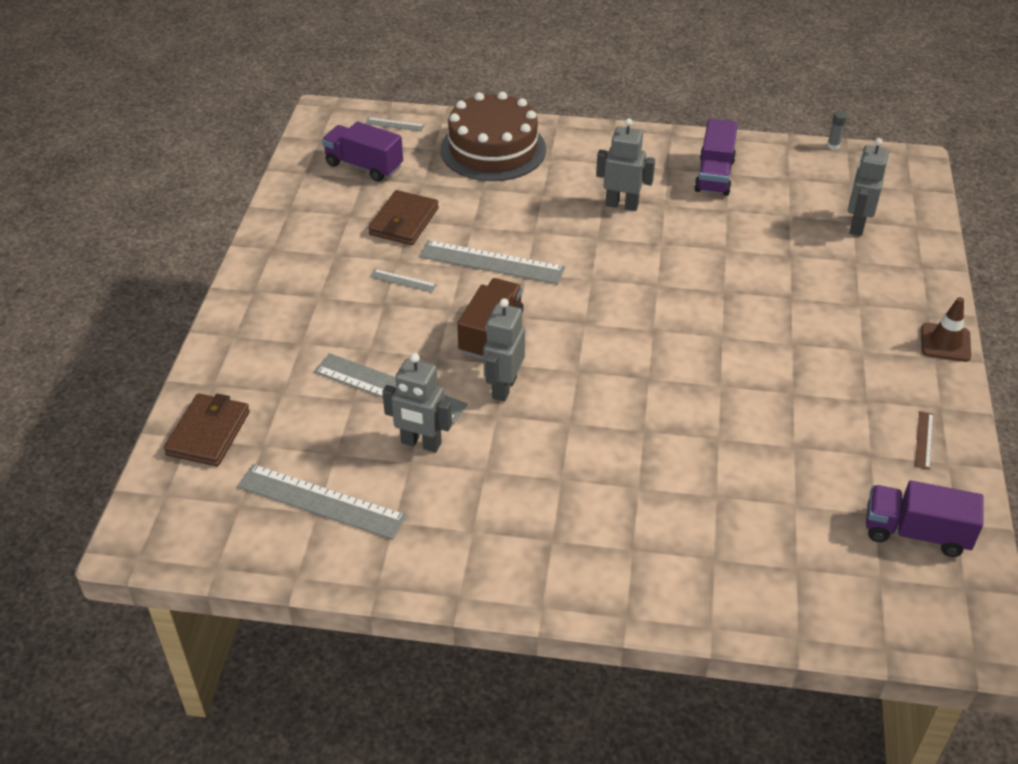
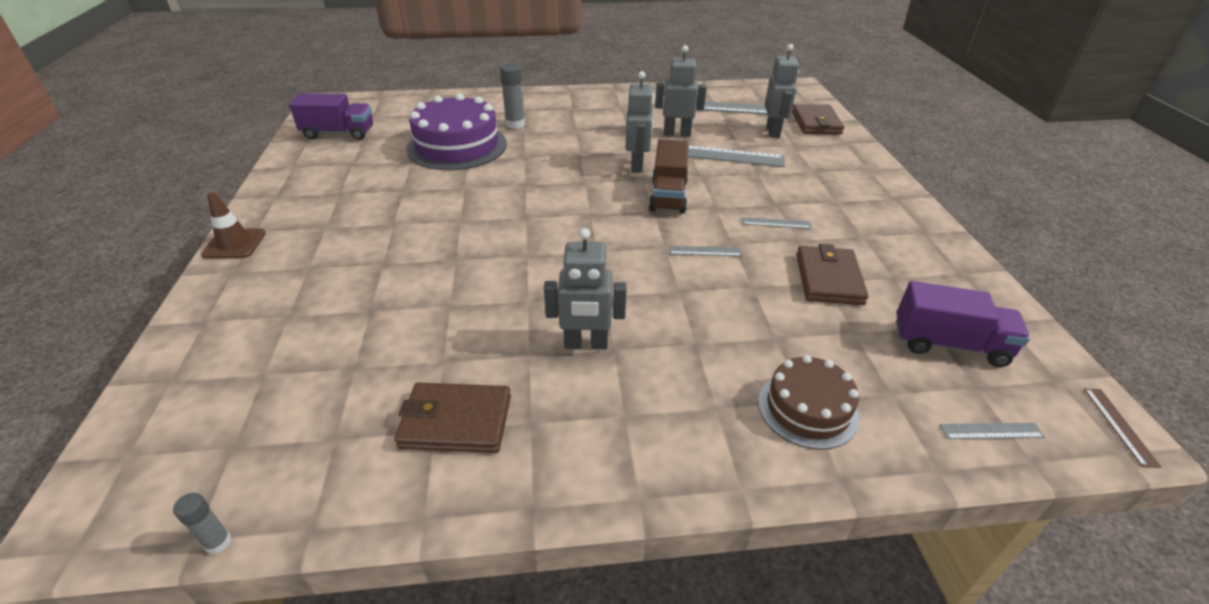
camera: 165 degrees right, 5 degrees down
(491, 262) = (704, 251): grey ruler -> grey ruler, size x0.46
(493, 149) = (807, 408): brown cake -> brown cake, size x0.59
(649, 510) = (515, 124): none -> grey glue stick
(714, 175) = (456, 421): purple truck -> brown wallet
(734, 469) = (457, 146): none -> purple cake
(857, 225) = (260, 367): grey robot -> grey robot (773, 132)
(924, 440) = (303, 176): brown ruler -> brown ruler (1120, 426)

